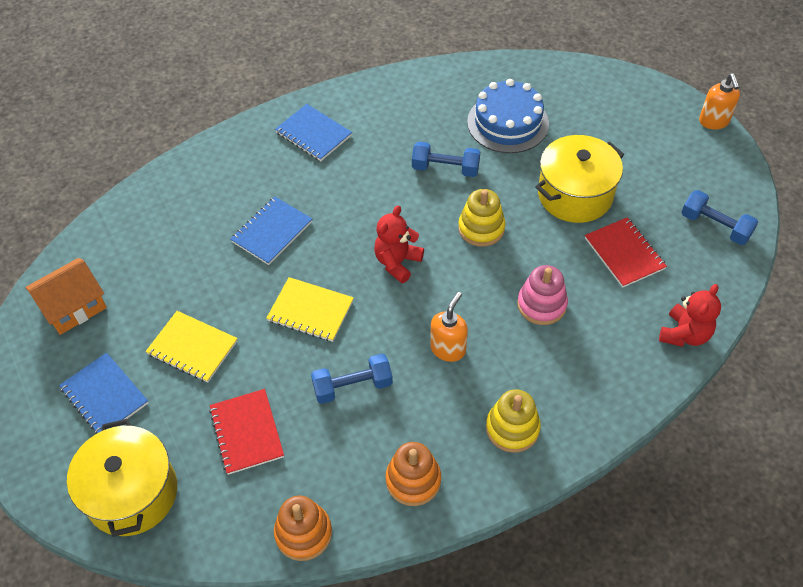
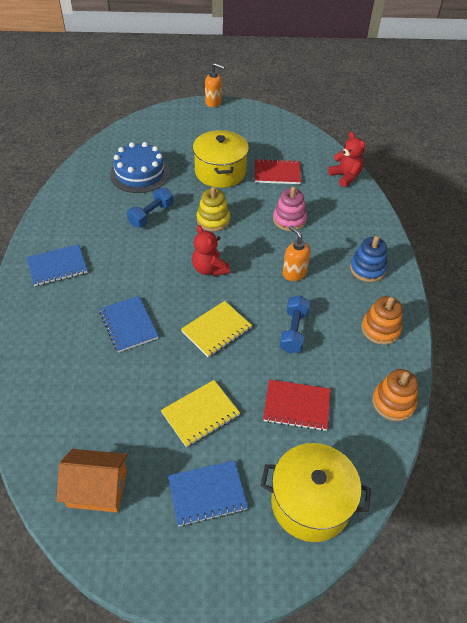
camera: 65 degrees left, 5 degrees down
(73, 307) = (97, 489): orange house -> orange house turned 75 degrees counterclockwise
(512, 428) = (367, 269): yellow stacking toy -> blue stacking toy
(715, 226) = (284, 135): blue dumbbell -> none

